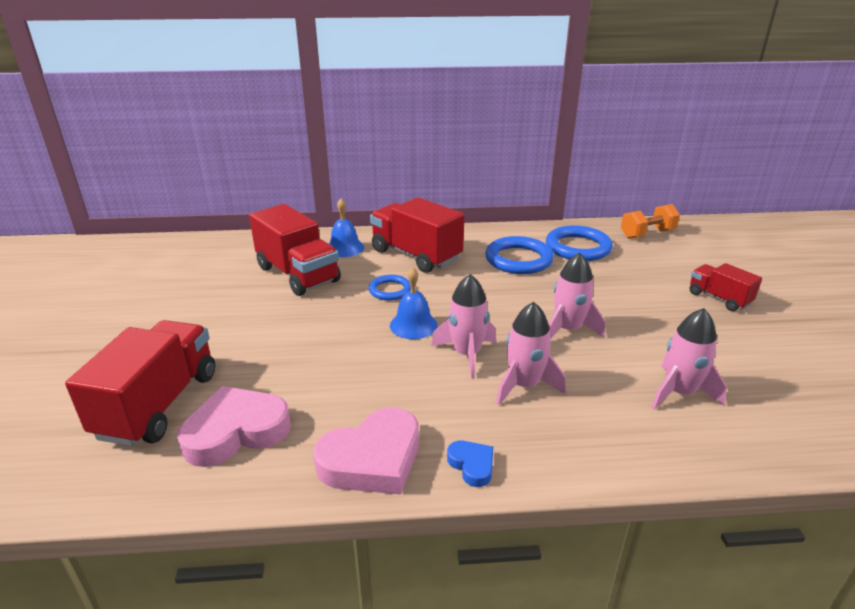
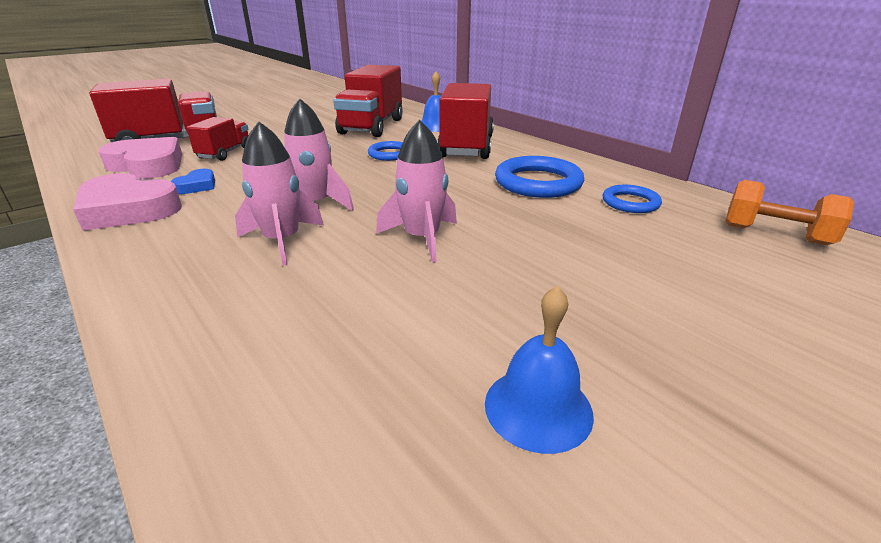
camera: 55 degrees right, 0 degrees up
(413, 325) = (342, 174): blue bell -> blue bell (538, 408)
(472, 465) = (131, 248): blue heart -> blue heart (197, 186)
(578, 248) = (630, 203): blue ring -> blue ring, size x0.59
(679, 392) = (351, 343): pink rocket -> none
(719, 298) = (688, 332): red truck -> red truck (225, 153)

